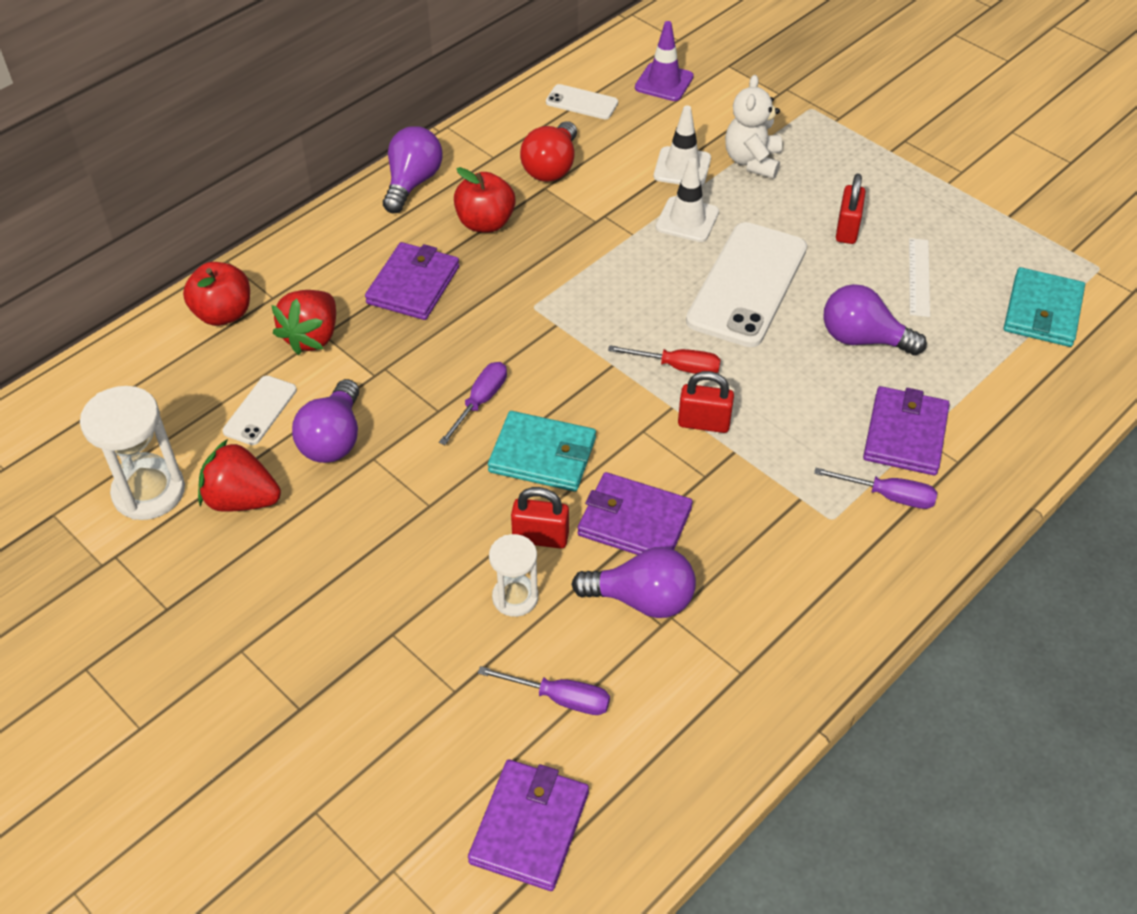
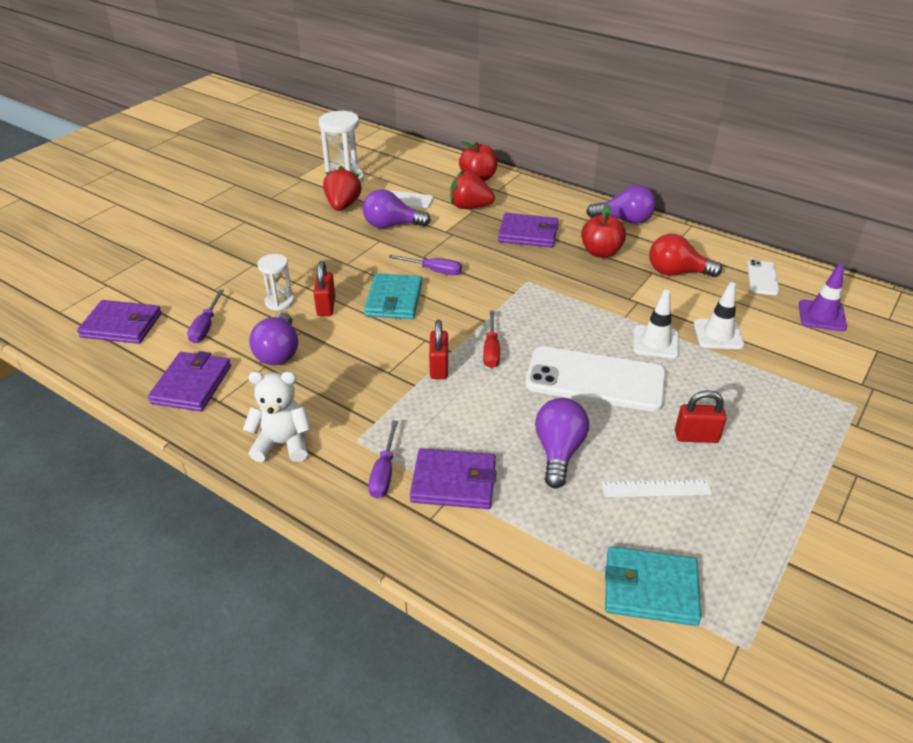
camera: 80 degrees right, 10 degrees down
(634, 521) = (343, 343): purple wallet -> purple wallet (192, 384)
(752, 161) = (752, 373): white teddy bear -> white teddy bear (283, 444)

